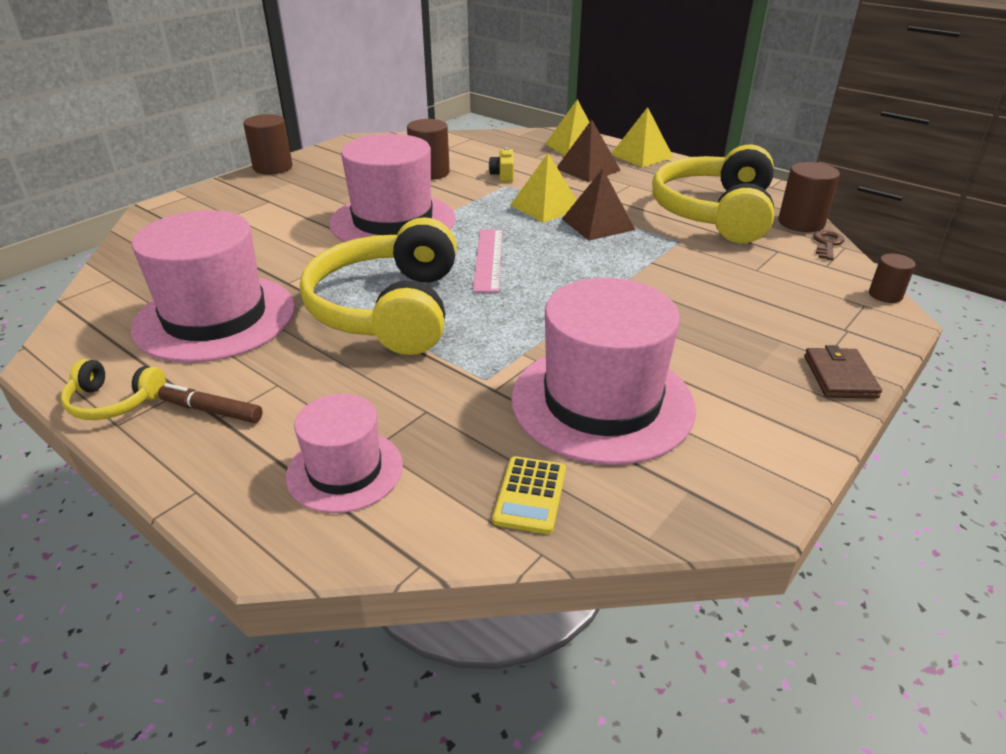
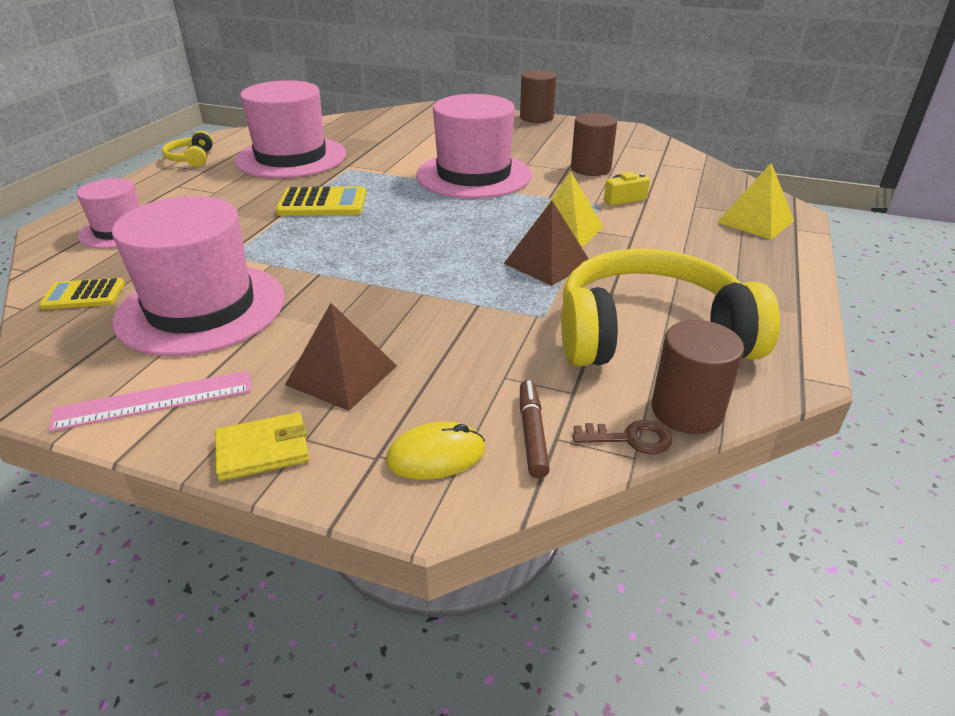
camera: 70 degrees right, 0 degrees up
(212, 410) = (184, 182): brown marker -> brown marker (532, 434)
(389, 309) = (322, 203): yellow headphones -> yellow calculator
(488, 259) = (428, 224): pink ruler -> pink ruler (154, 400)
(587, 169) = (694, 238): brown pyramid -> brown pyramid (341, 375)
(641, 156) = (785, 265): yellow pyramid -> none
(840, 376) = (263, 450): brown wallet -> yellow wallet
(845, 307) = (436, 455): none -> yellow mouse
(885, 295) = (493, 498): brown cylinder -> none

